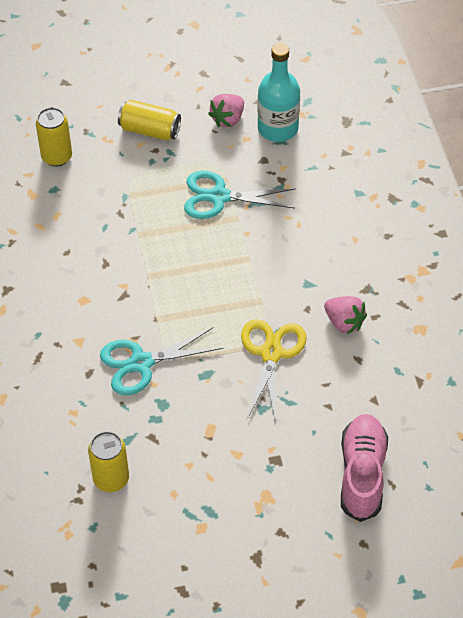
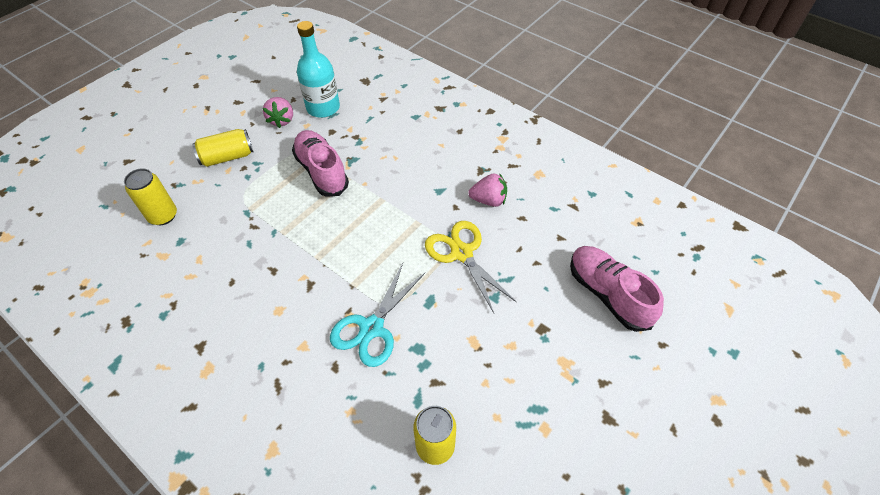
camera: 40 degrees left, 0 degrees up
(219, 197) = (321, 171): turquoise scissors -> pink shoe

